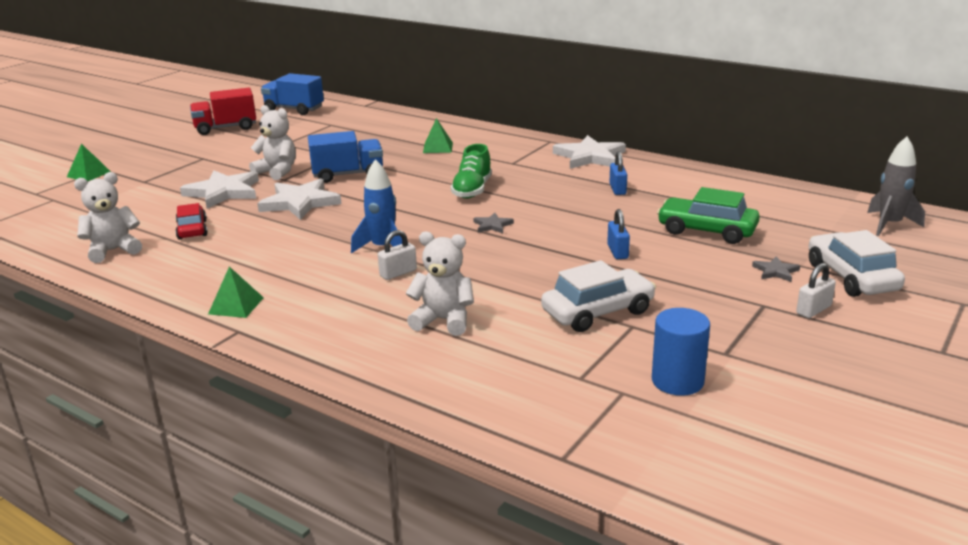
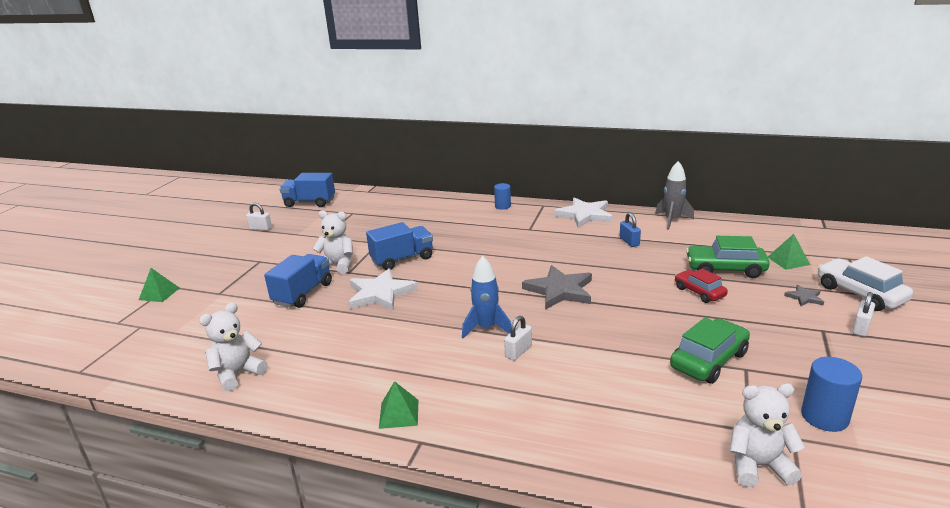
camera: 15 degrees left, 0 degrees up
(192, 229) = (300, 338): red car -> red car (699, 292)
(223, 192) = (303, 293): white star -> blue truck
(225, 128) = (260, 228): red truck -> white padlock
(438, 147) = (458, 223): green pyramid -> green pyramid (788, 260)
(443, 320) = (594, 393): white teddy bear -> white teddy bear (758, 466)
(472, 190) = (517, 259): green shoe -> none
(492, 225) = (559, 290): grey star -> grey star, size x2.13
(502, 137) = (503, 206): none -> blue cylinder
(598, 312) = (708, 360): white car -> green car
(617, 252) = (676, 299): blue padlock -> none
(889, 225) = (844, 243): grey rocket -> grey rocket (672, 220)

